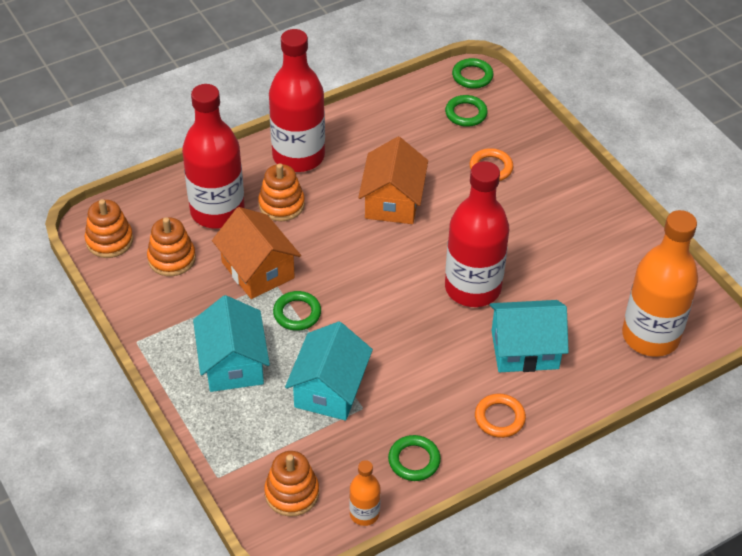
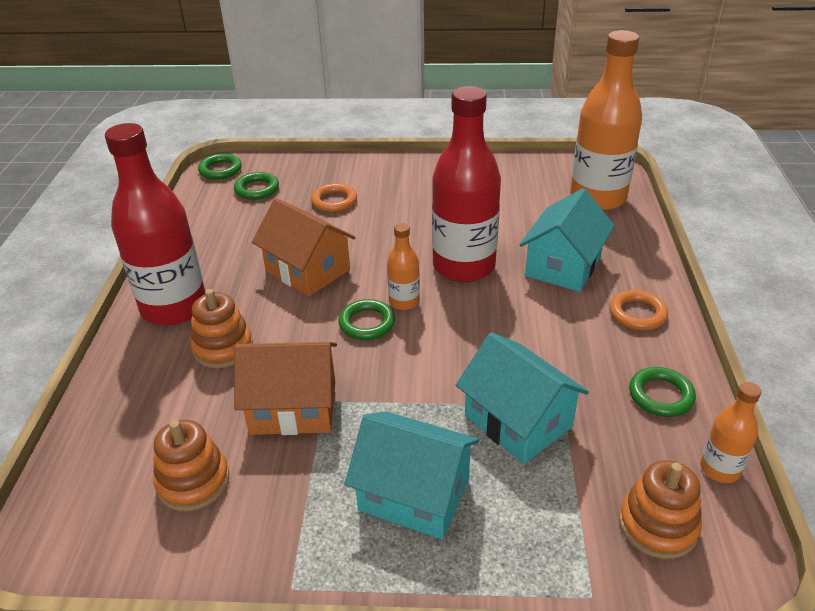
camera: 55 degrees left, 10 degrees down
(109, 240) = (91, 538): orange stacking toy -> none
(217, 211) = (170, 405): red bottle -> none
(297, 313) = (387, 401): green ring -> green ring (367, 323)
(401, 273) = (404, 302): none -> orange bottle

